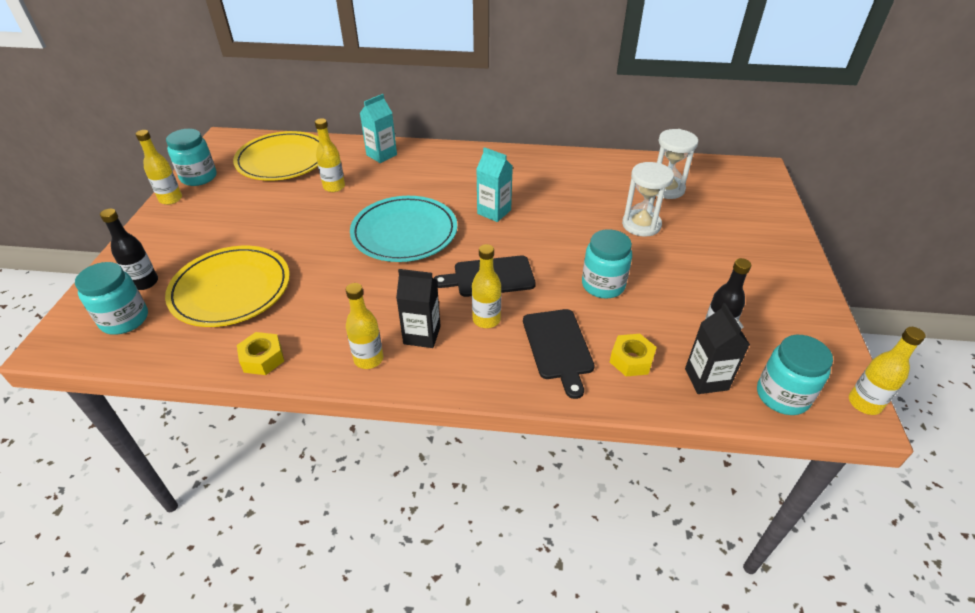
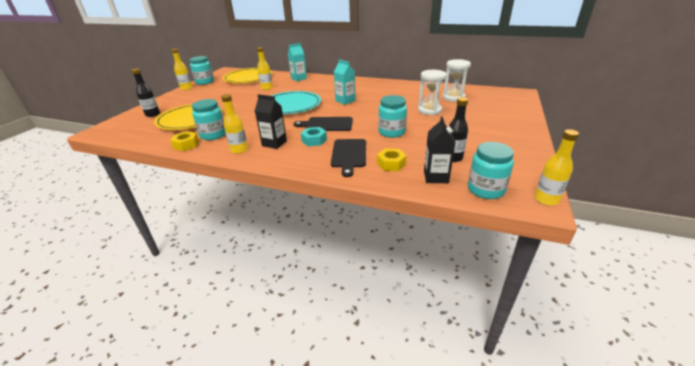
camera: 15 degrees right, 10 degrees down
(124, 319) = (133, 126): turquoise jar -> turquoise jar (213, 135)
(486, 320) = (314, 140): yellow bottle -> turquoise nut

